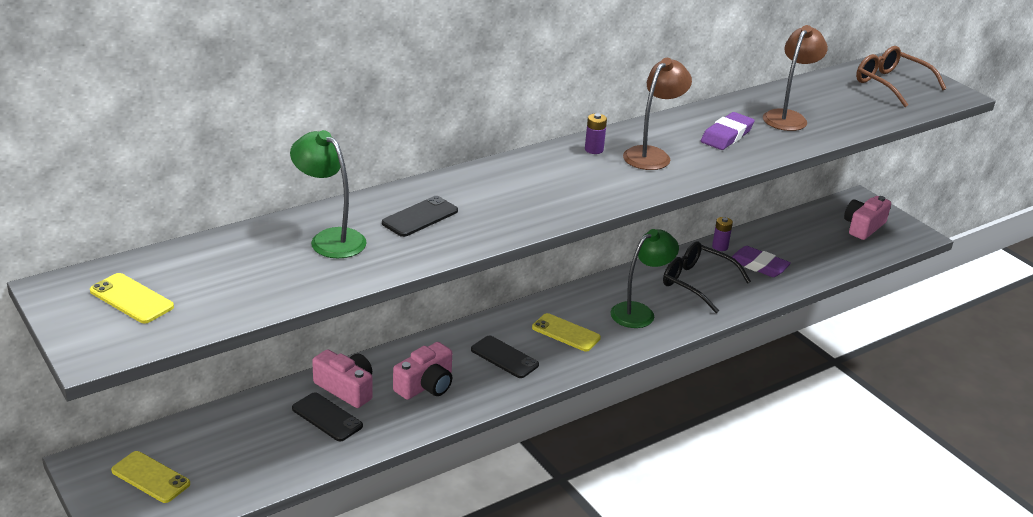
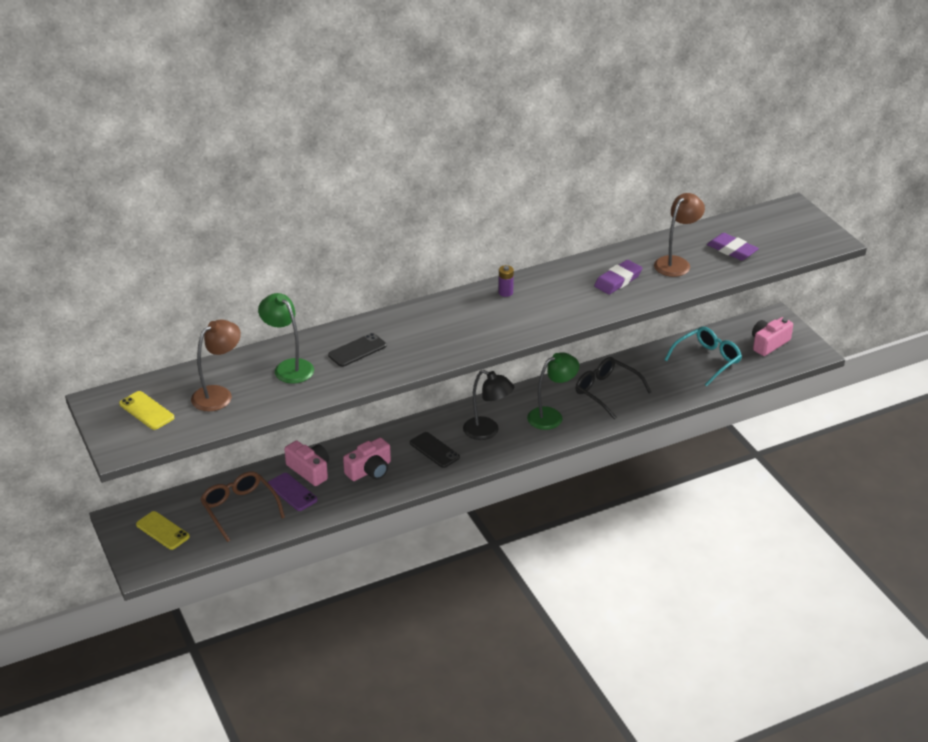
camera: 10 degrees right, 5 degrees up
(327, 417) = (292, 492): black phone -> purple phone
(566, 333) = (487, 431): yellow phone -> black lamp
(652, 155) = (550, 298): brown lamp -> brown lamp (218, 394)
(720, 247) = (636, 359): purple battery -> none
(758, 265) = (664, 377): purple eraser -> purple eraser (732, 250)
(801, 246) = (707, 360): none -> turquoise glasses
(891, 84) = (780, 230): brown glasses -> brown glasses (239, 509)

